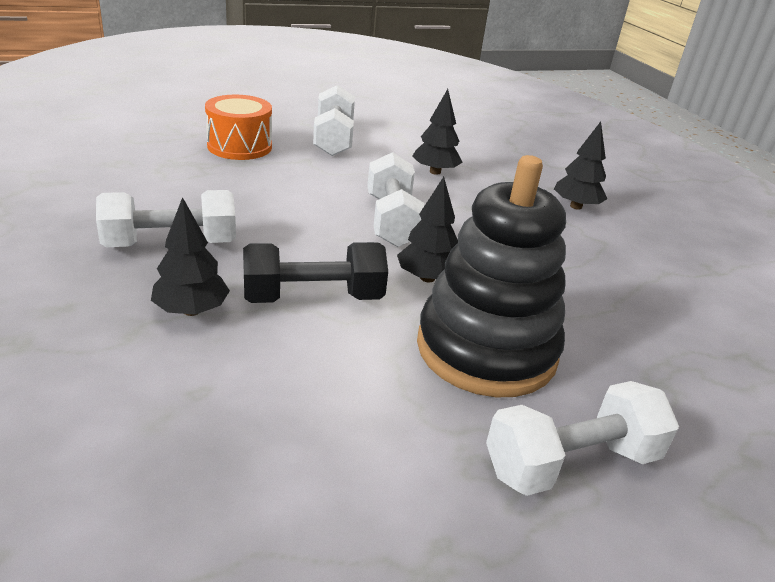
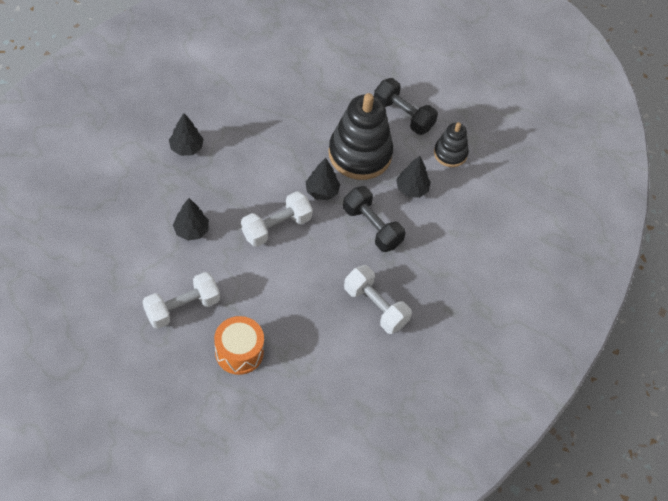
camera: 120 degrees left, 25 degrees up
(191, 310) = (415, 264): black tree -> black tree (412, 189)
(409, 496) = (450, 153): none -> black stacking toy
(571, 463) = (403, 115): white dumbbell -> black dumbbell

